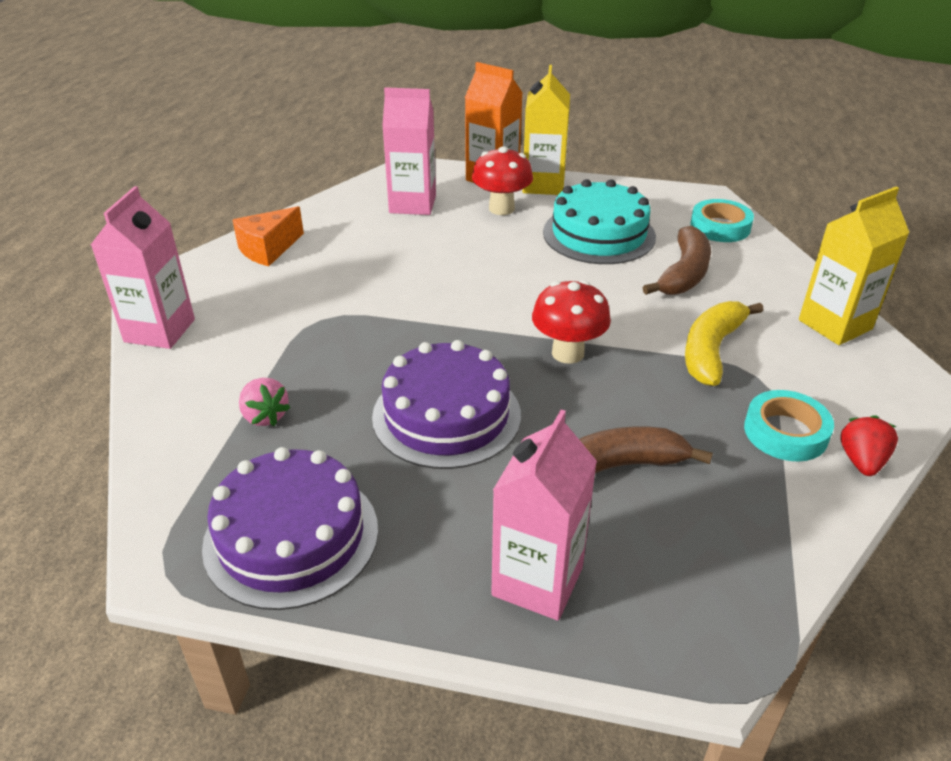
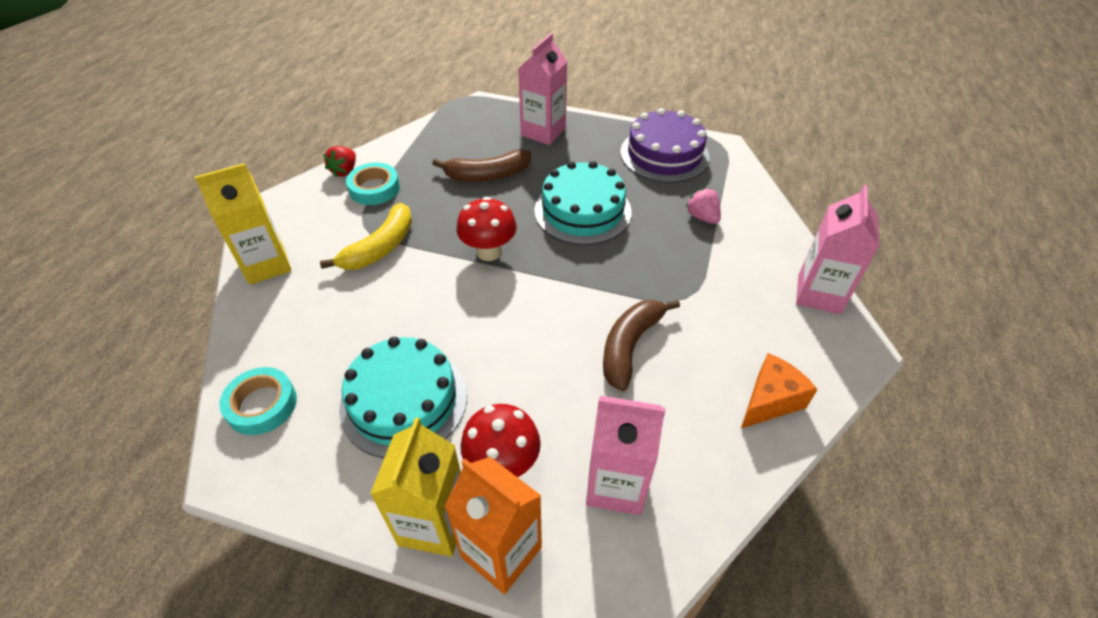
camera: 175 degrees left, 10 degrees up
(446, 415) = (582, 211): purple cake -> turquoise cake
(684, 274) = (349, 331): brown banana -> brown banana (630, 346)

